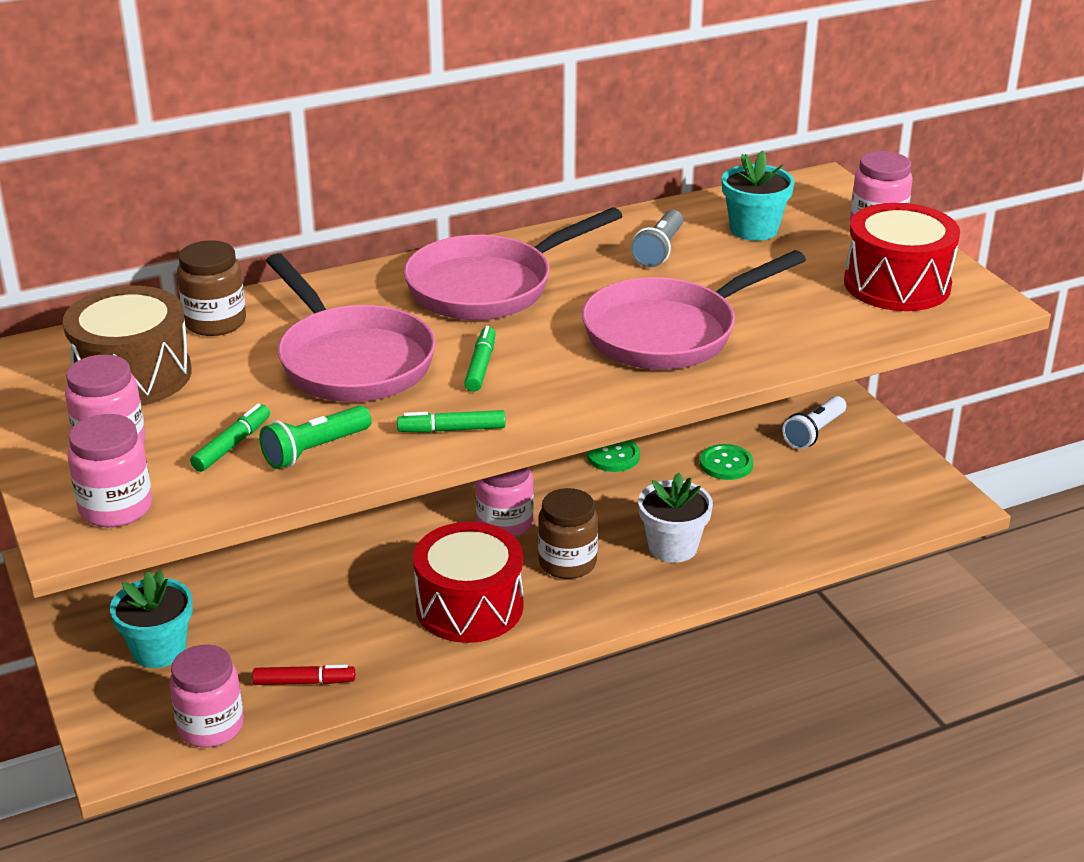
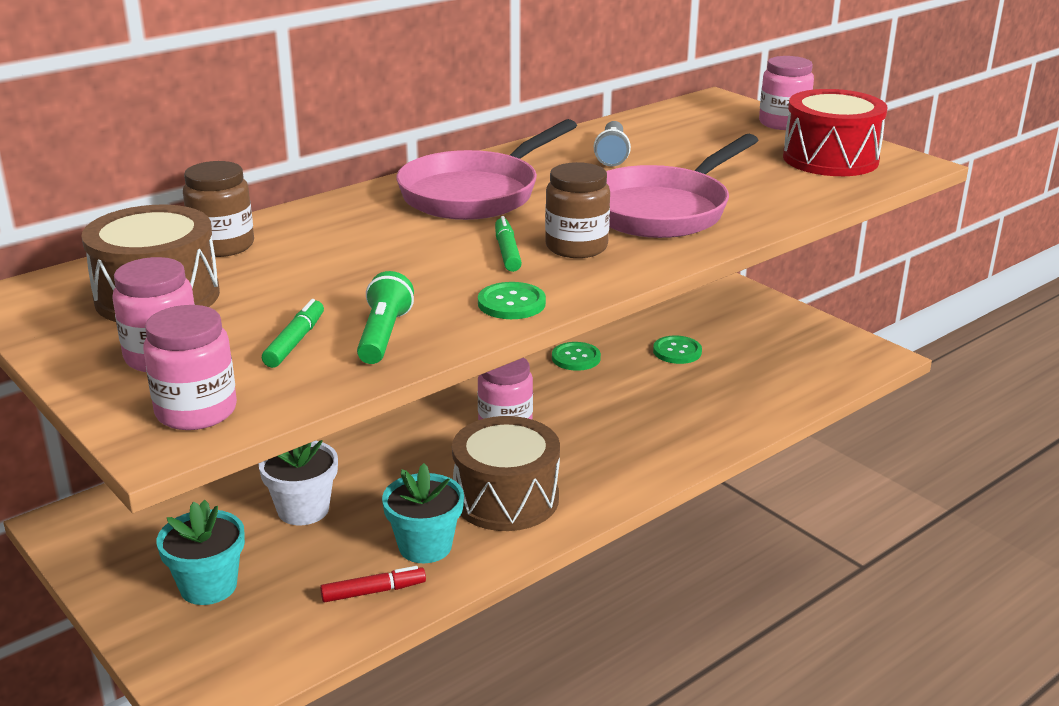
camera: 15 degrees left, 5 degrees down
(211, 727) = (293, 650): pink jar -> none
(314, 450) = (384, 335): green flashlight -> green flashlight turned 150 degrees clockwise
(351, 360) = (378, 261): pink pan -> none
(452, 430) = (511, 303): green marker -> green button
(469, 606) = (506, 498): red drum -> brown drum
(567, 563) = (579, 448): brown jar -> brown jar (576, 247)
(672, 547) = (666, 422): white flower pot -> white flower pot (303, 510)
(754, 229) = (682, 134): turquoise flower pot -> turquoise flower pot (425, 546)
(814, 432) = (737, 319): white flashlight -> none

